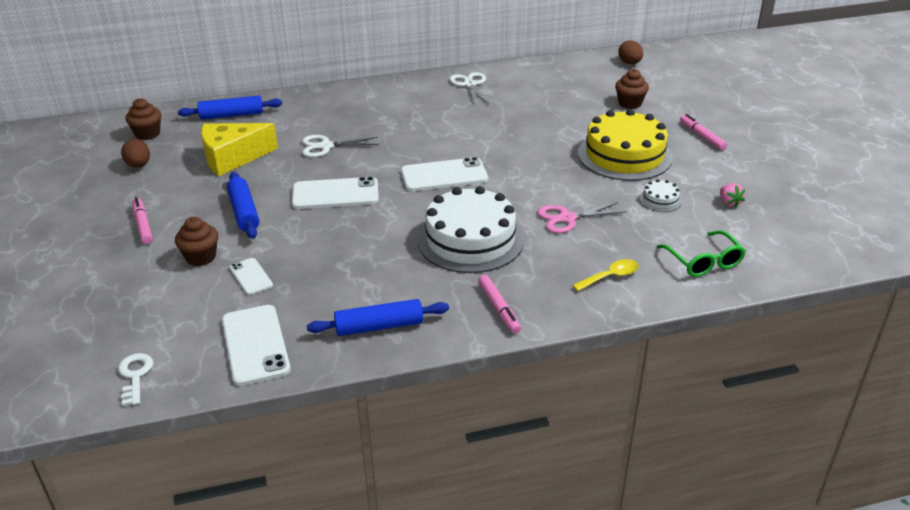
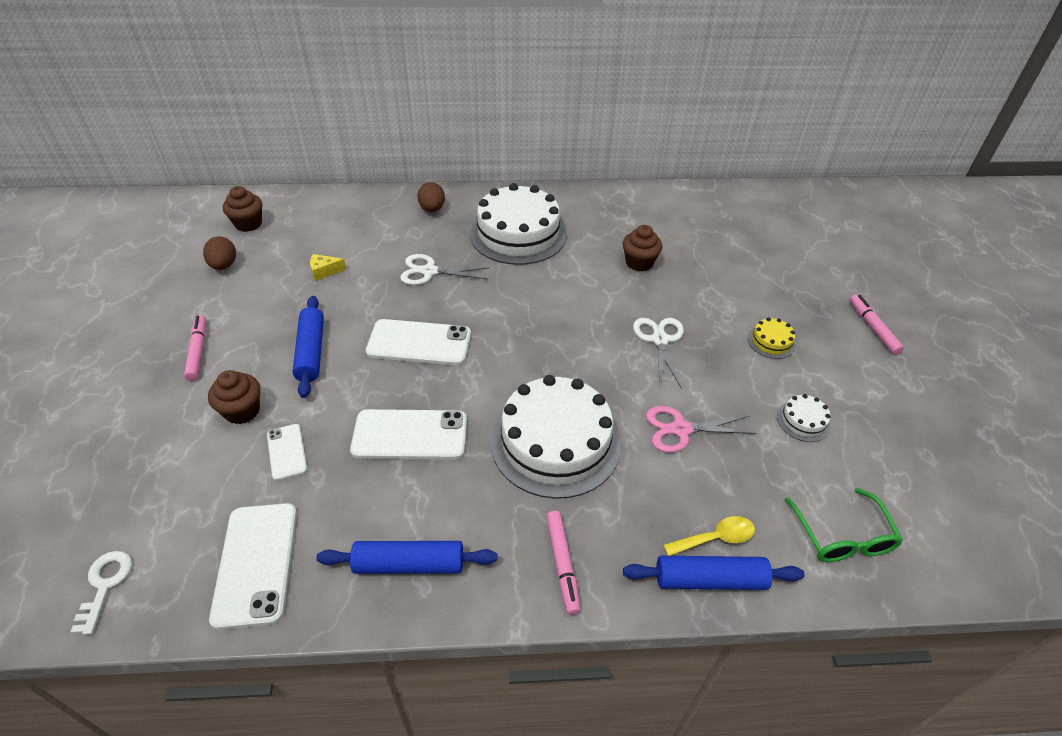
camera: 10 degrees right, 10 degrees up
(231, 115) = (343, 212): blue rolling pin -> blue rolling pin (710, 580)
(232, 158) = (324, 271): yellow cheese -> yellow cheese, size x0.41
(394, 111) = (518, 234): none -> white cake
(444, 175) = (549, 336): white phone -> white phone (410, 435)
(470, 84) = (612, 208): white scissors -> white scissors (659, 340)
(624, 155) = (771, 341): yellow cake -> yellow cake, size x0.41
(629, 63) = (803, 204): brown egg -> brown egg (432, 209)
(630, 103) = (792, 264): brown cupcake -> brown cupcake (639, 263)
(729, 203) = (891, 441): pink strawberry -> none

